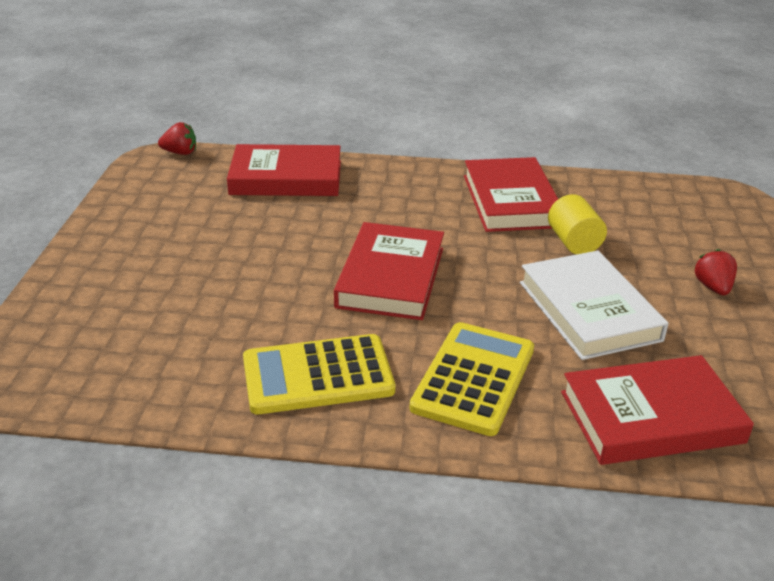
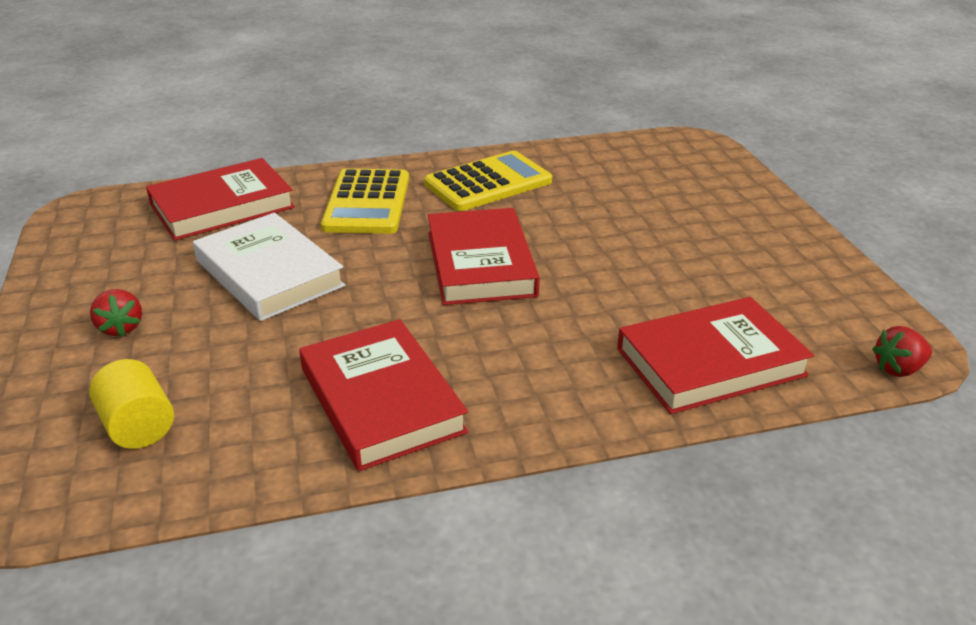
camera: 160 degrees right, 0 degrees up
(573, 242) = (286, 350): yellow cylinder -> yellow cylinder (138, 426)

